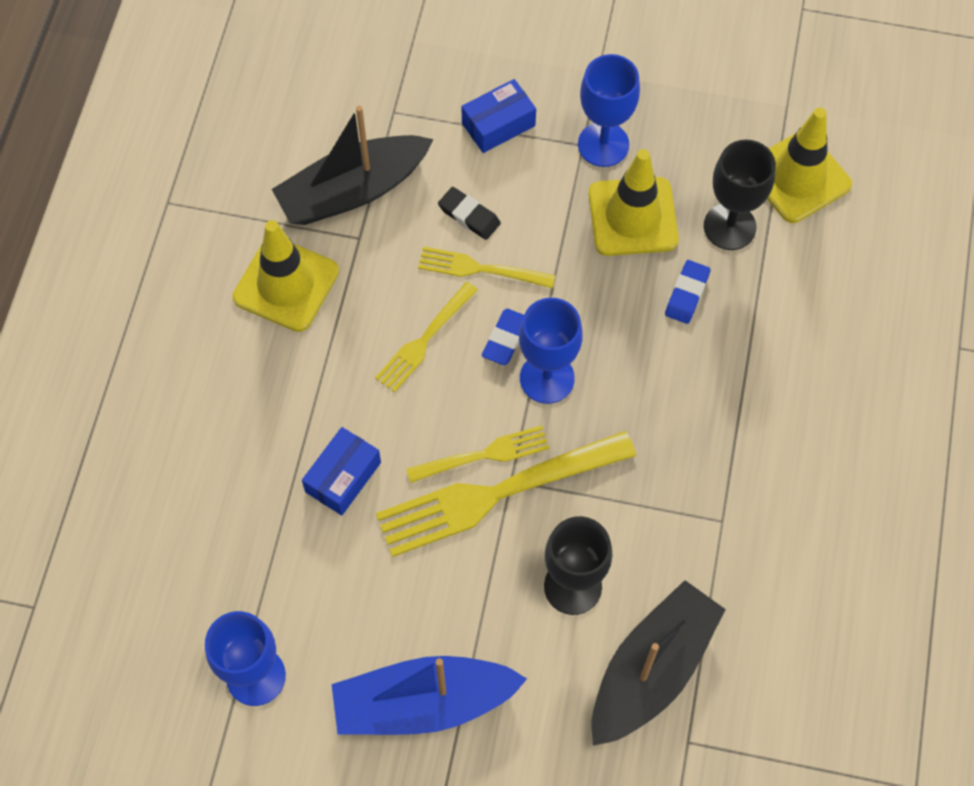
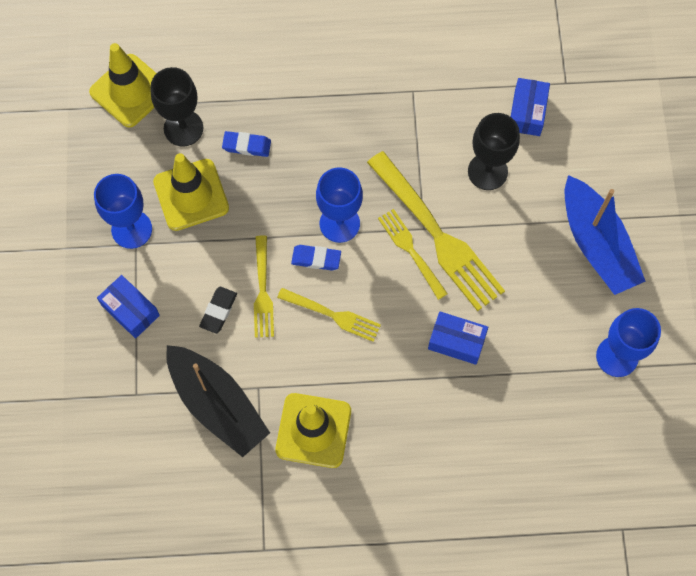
camera: 105 degrees left, 5 degrees up
(652, 669) = (527, 112): black boat -> blue box

